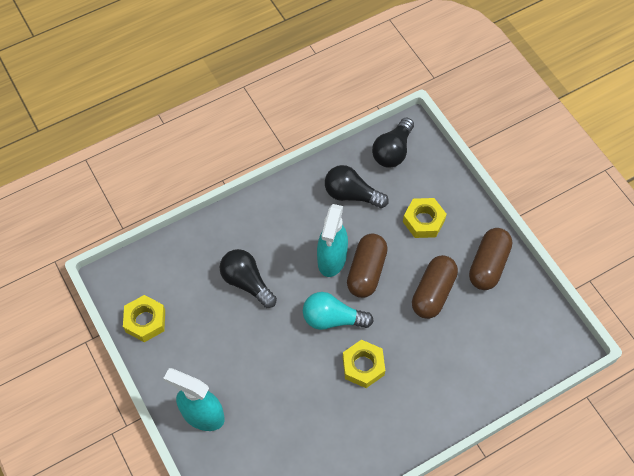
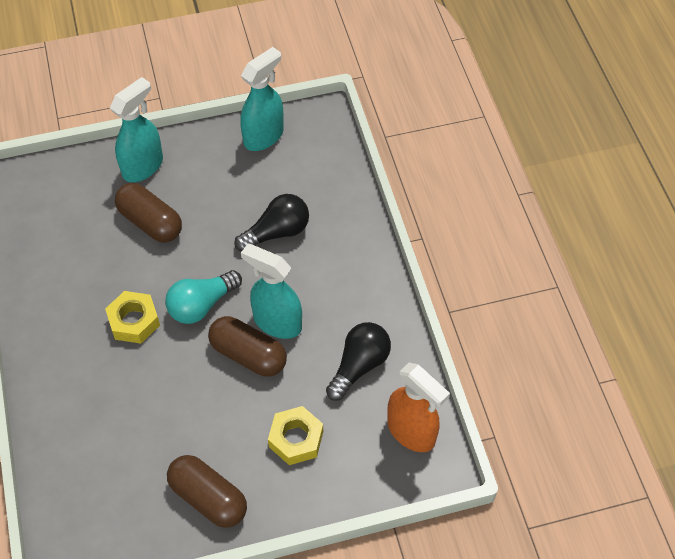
camera: 105 degrees right, 5 degrees down
(145, 321) = (264, 136): yellow nut -> turquoise spray bottle
(332, 319) = (201, 305): turquoise light bulb -> turquoise light bulb turned 150 degrees counterclockwise
(393, 151) = (411, 432): black light bulb -> orange spray bottle
(433, 292) = (194, 420): brown capsule -> brown capsule (150, 222)

